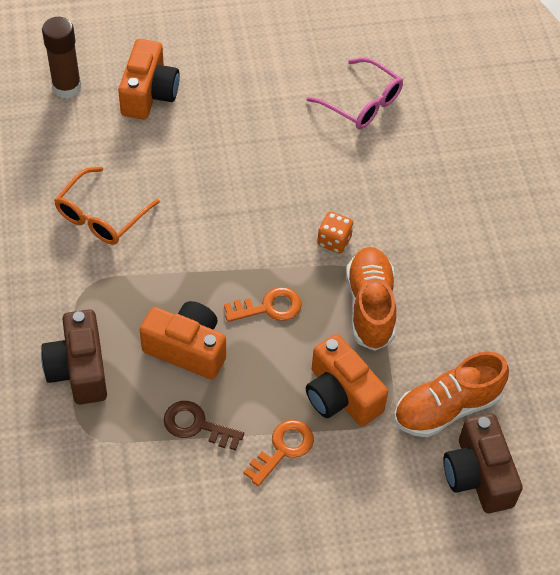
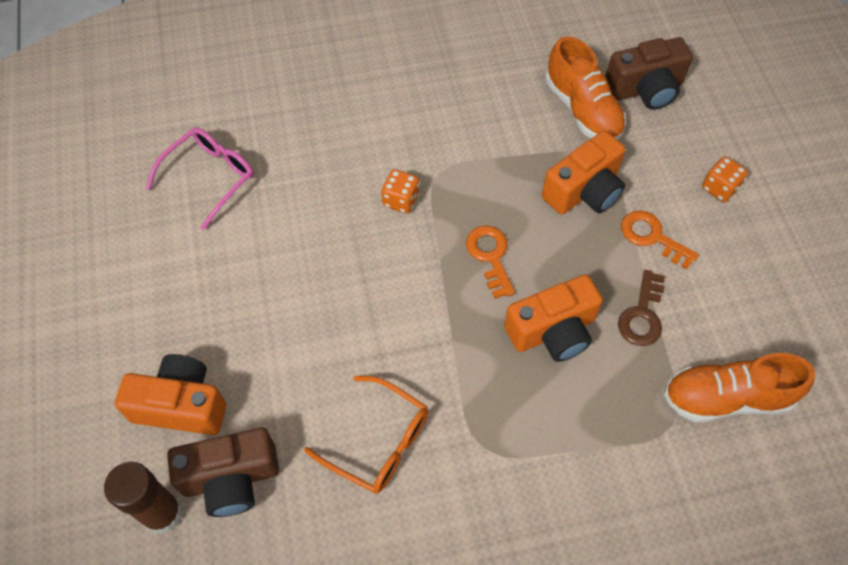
camera: 90 degrees left, 5 degrees up
(79, 369) = (596, 441): brown camera -> brown camera (231, 479)
(187, 349) = (552, 331): orange camera -> orange camera turned 135 degrees counterclockwise
(341, 526) = (719, 188): none -> orange dice
(370, 306) = (479, 168): orange shoe -> orange shoe (726, 398)

